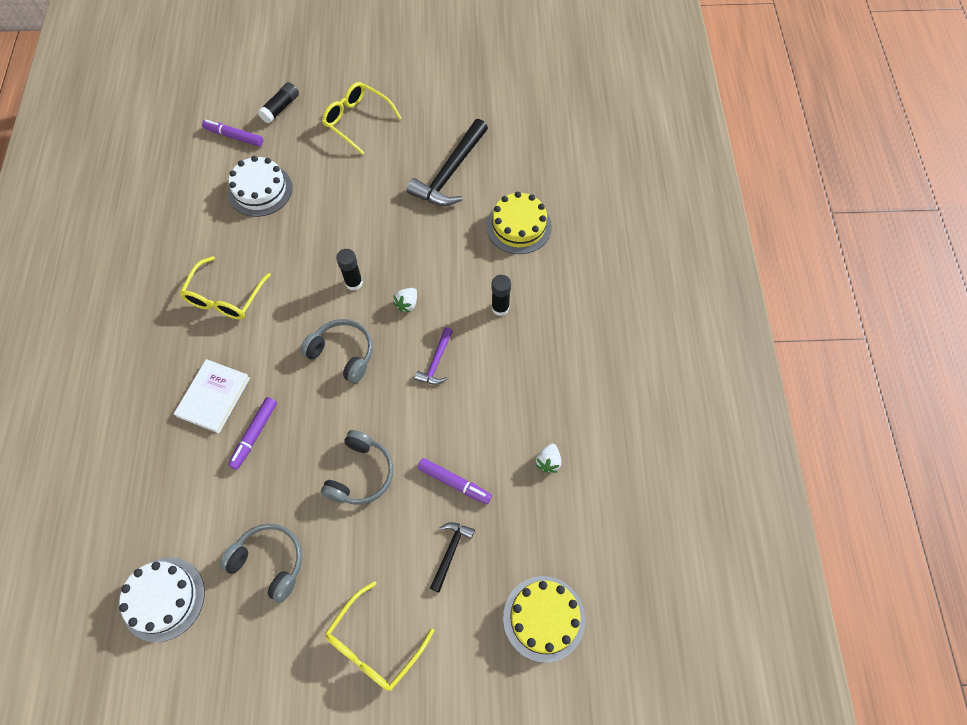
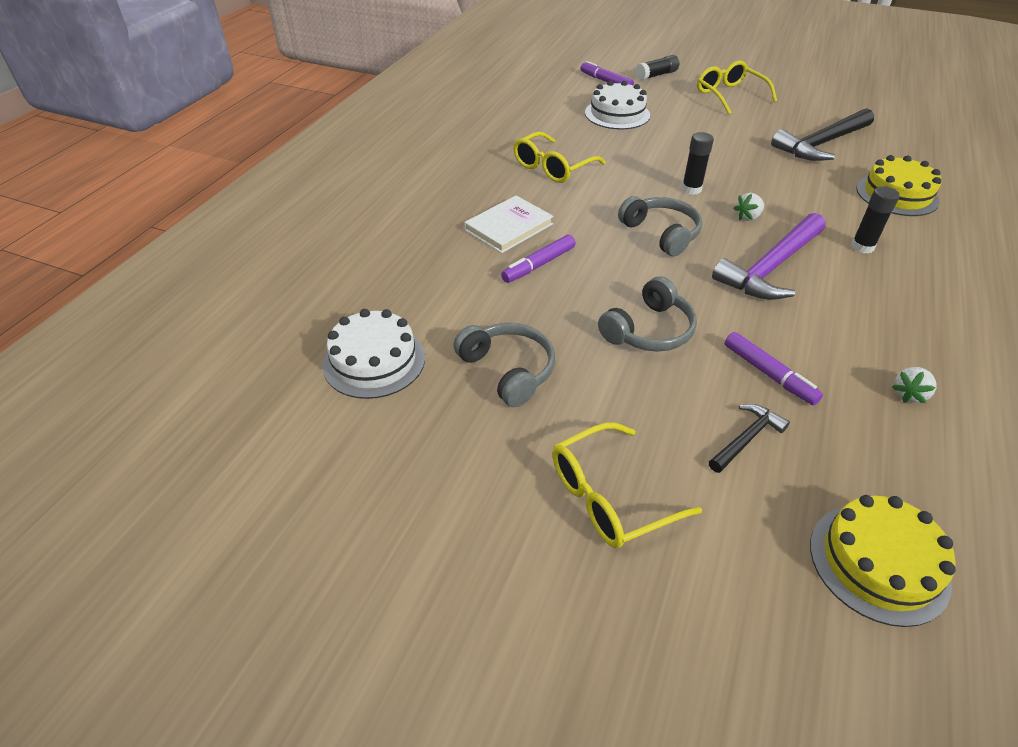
camera: 25 degrees right, 20 degrees down
(436, 361) = (771, 267): purple hammer -> purple hammer, size x1.95

